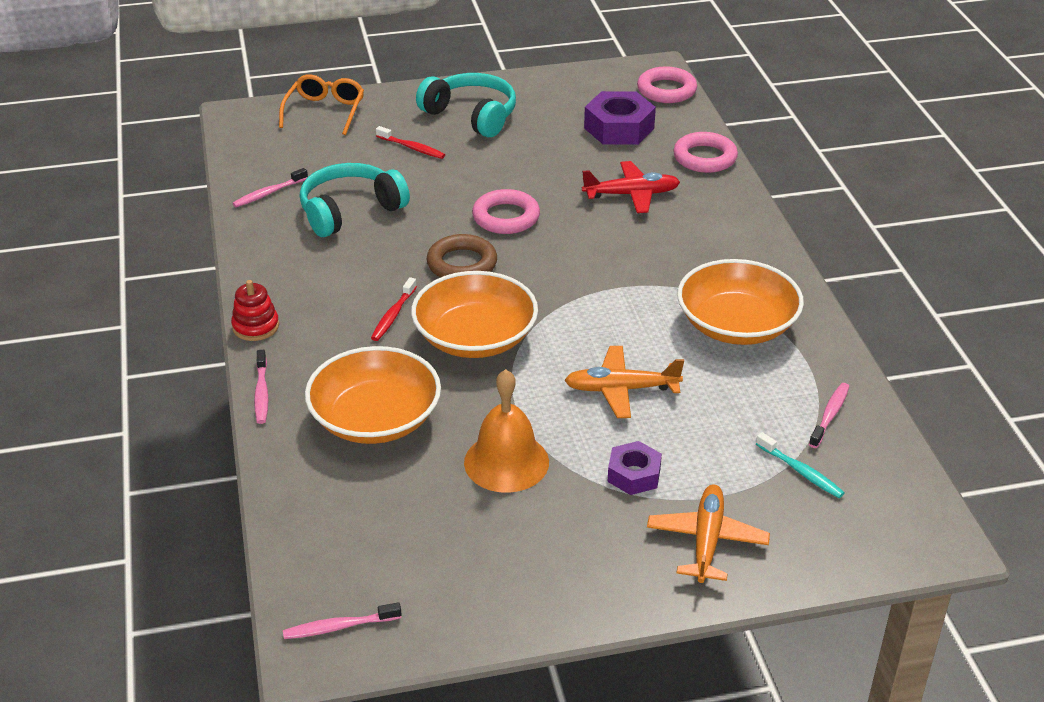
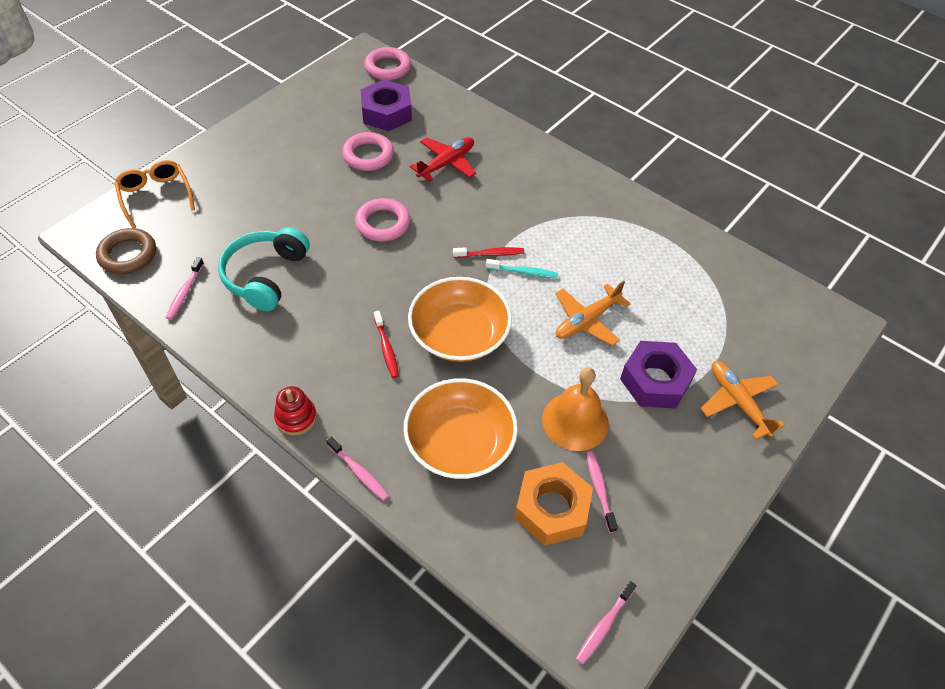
camera: 40 degrees left, 15 degrees up
(399, 515) = (552, 509): none -> orange nut
(412, 148) = (257, 197): red toothbrush -> red toothbrush (490, 254)
(462, 264) = (391, 278): brown ring -> brown ring (128, 255)
(471, 115) = (274, 148): turquoise headphones -> none
(634, 475) = (655, 381): purple nut -> purple nut, size x1.65
(704, 158) = (463, 112): pink ring -> pink ring (368, 155)
(736, 325) = (603, 232): orange bowl -> none
(801, 471) = (736, 319): turquoise toothbrush -> turquoise toothbrush (523, 272)
(830, 415) = (713, 269): pink toothbrush -> pink toothbrush (599, 489)

